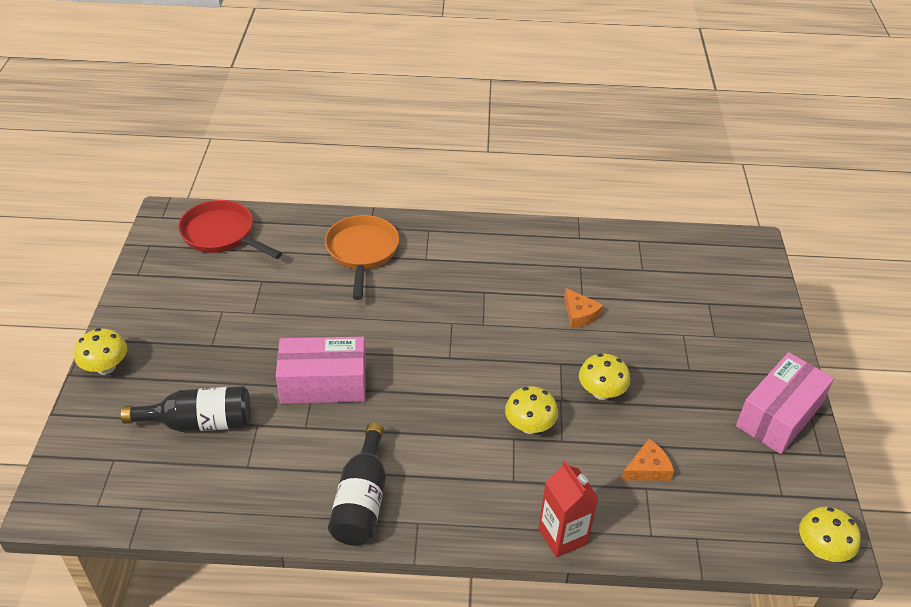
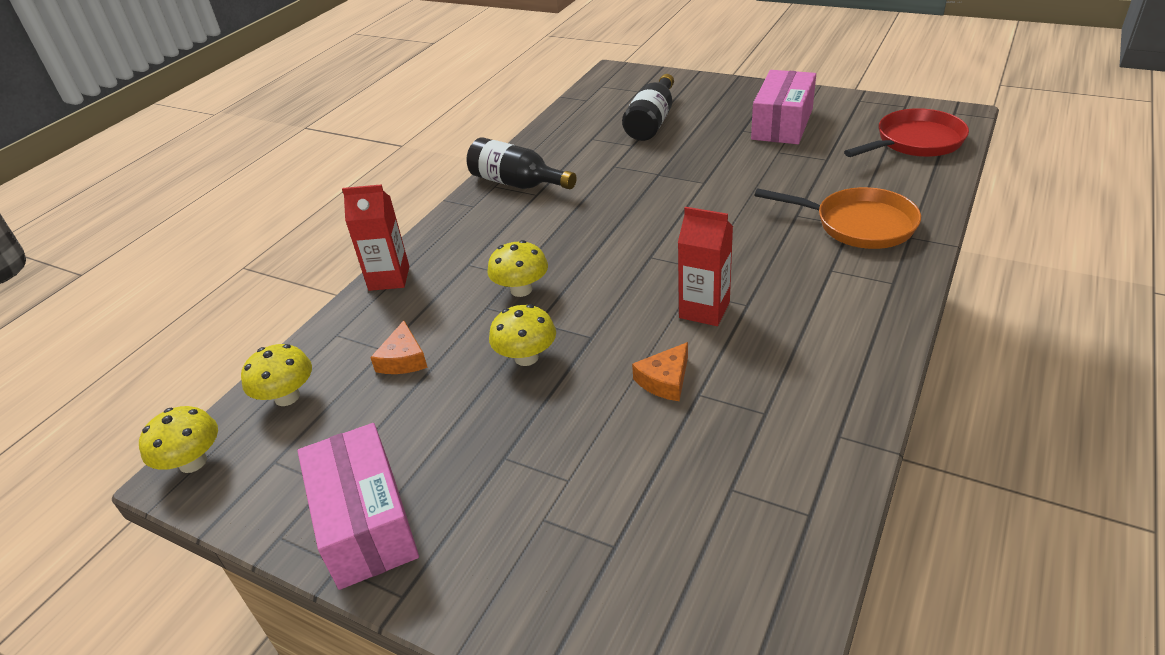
camera: 120 degrees right, 5 degrees down
(106, 367) = (739, 88): yellow mushroom -> yellow mushroom (287, 397)
(323, 383) = (659, 179): pink box -> pink box (782, 124)
(500, 311) = (704, 310): none -> red carton
(579, 314) = (665, 380): orange cheese -> orange cheese turned 45 degrees counterclockwise

